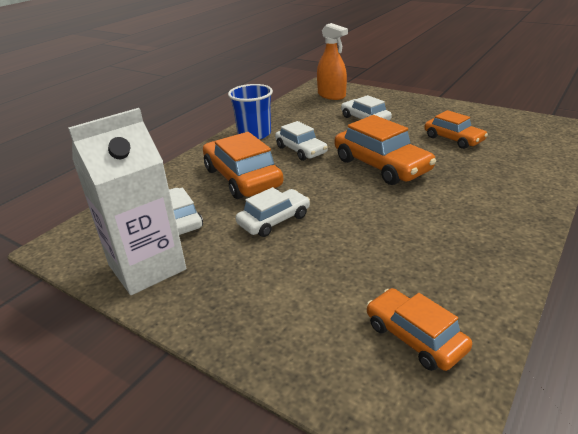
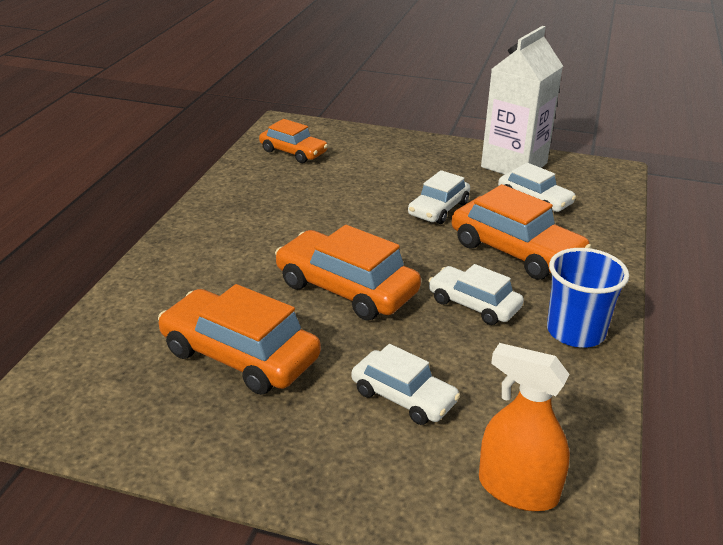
camera: 160 degrees right, 0 degrees up
(453, 139) = (240, 355): orange car -> orange car, size x1.61

